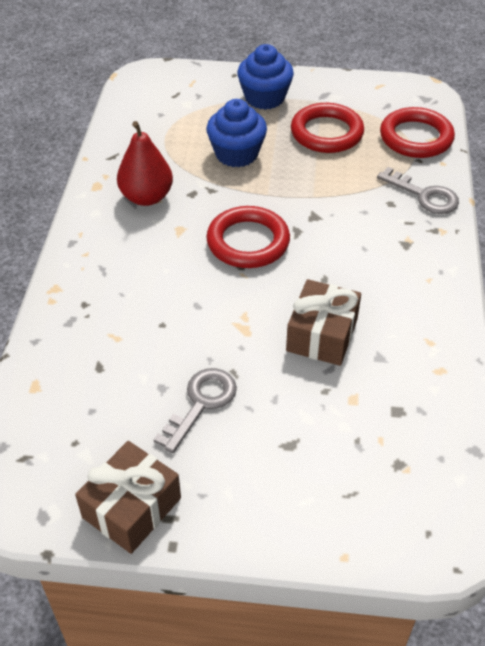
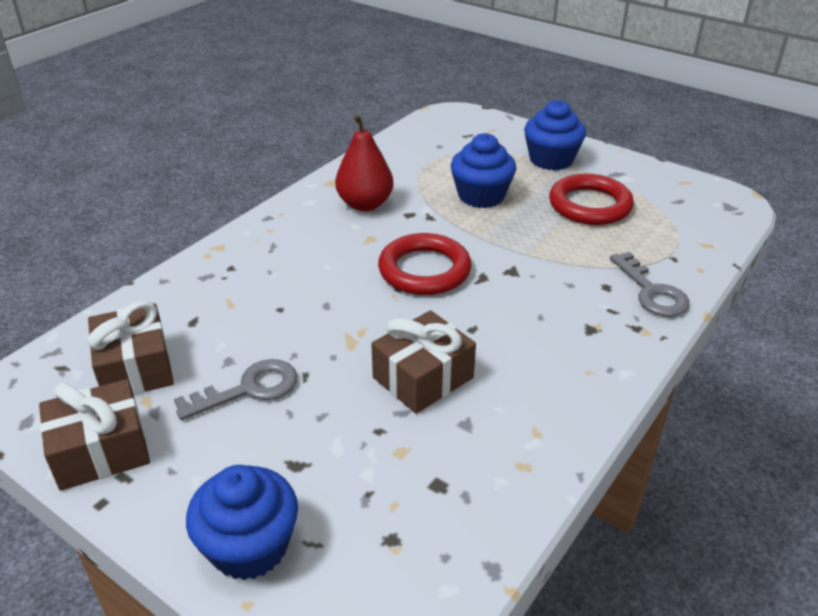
camera: 30 degrees right, 10 degrees down
(90, 429) = (135, 368): none -> brown gift
(311, 519) = (249, 546): none -> blue cupcake
(416, 137) = (687, 237): red ring -> none

